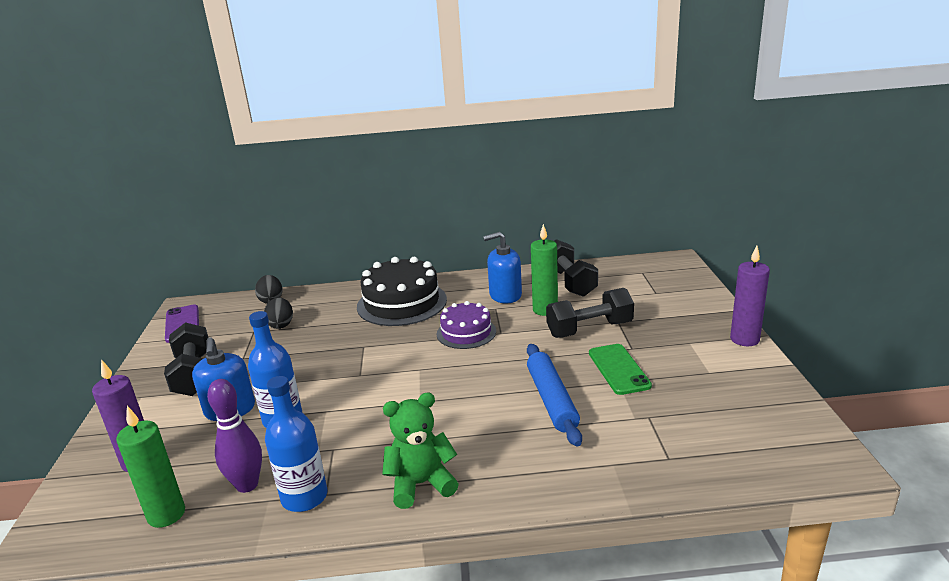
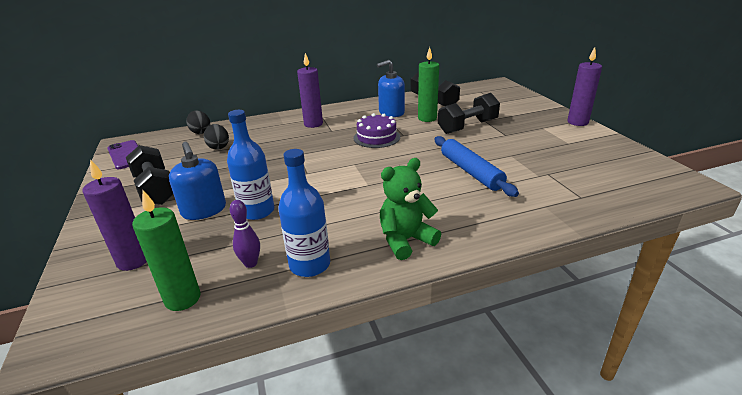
camera: 15 degrees left, 5 degrees up
(247, 485) = (251, 263): purple bowling pin -> purple bowling pin, size x0.65
(402, 303) = (313, 124): black cake -> purple candle
(619, 369) = (505, 148): green phone -> none

